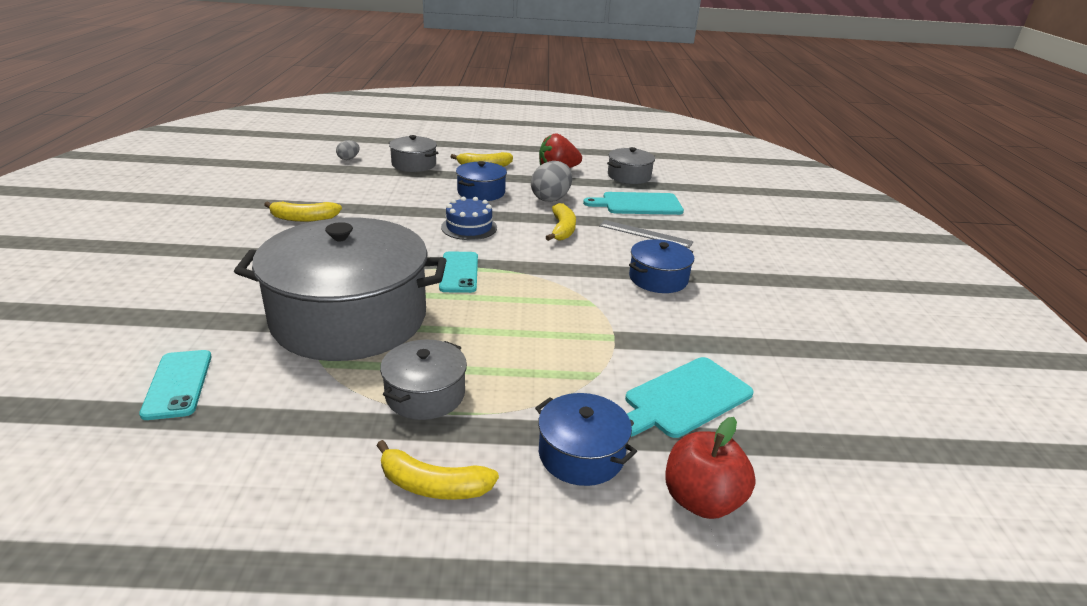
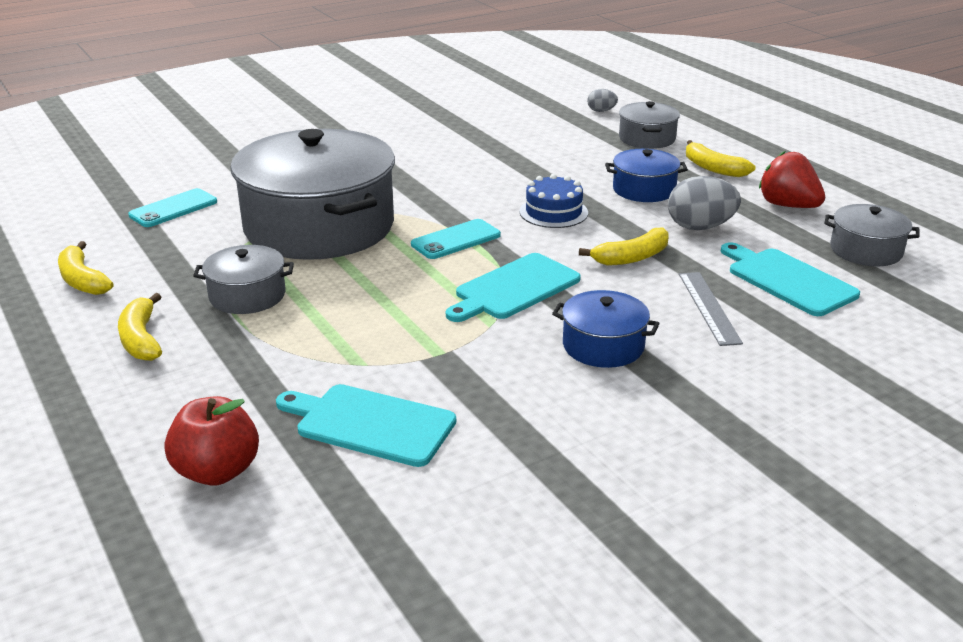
camera: 60 degrees right, 0 degrees up
(303, 218) = (452, 145): yellow banana -> yellow banana (82, 280)
(556, 278) = (514, 288): none -> turquoise cutting board
(581, 454) = (231, 391): blue pot -> none

